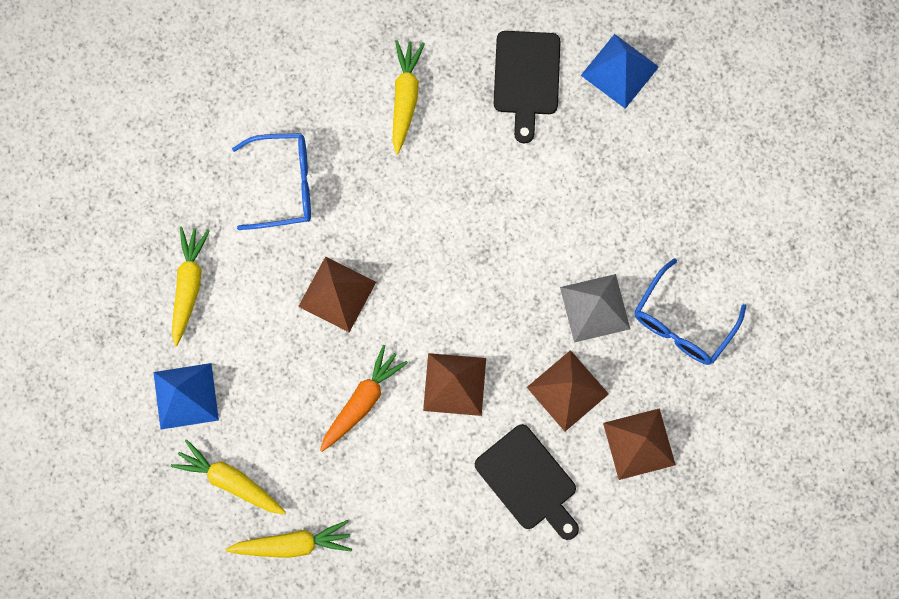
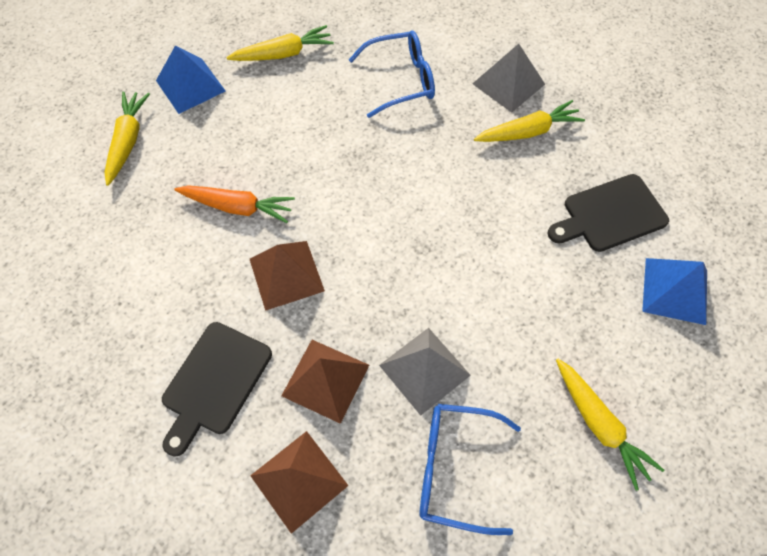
camera: 65 degrees right, 15 degrees down
(284, 185) = (400, 80): blue glasses -> blue glasses turned 75 degrees counterclockwise
(293, 544) = (85, 207): yellow carrot -> yellow carrot (599, 424)
(337, 294) = (326, 151): brown pyramid -> none
(340, 84) = (508, 84): none -> grey pyramid

